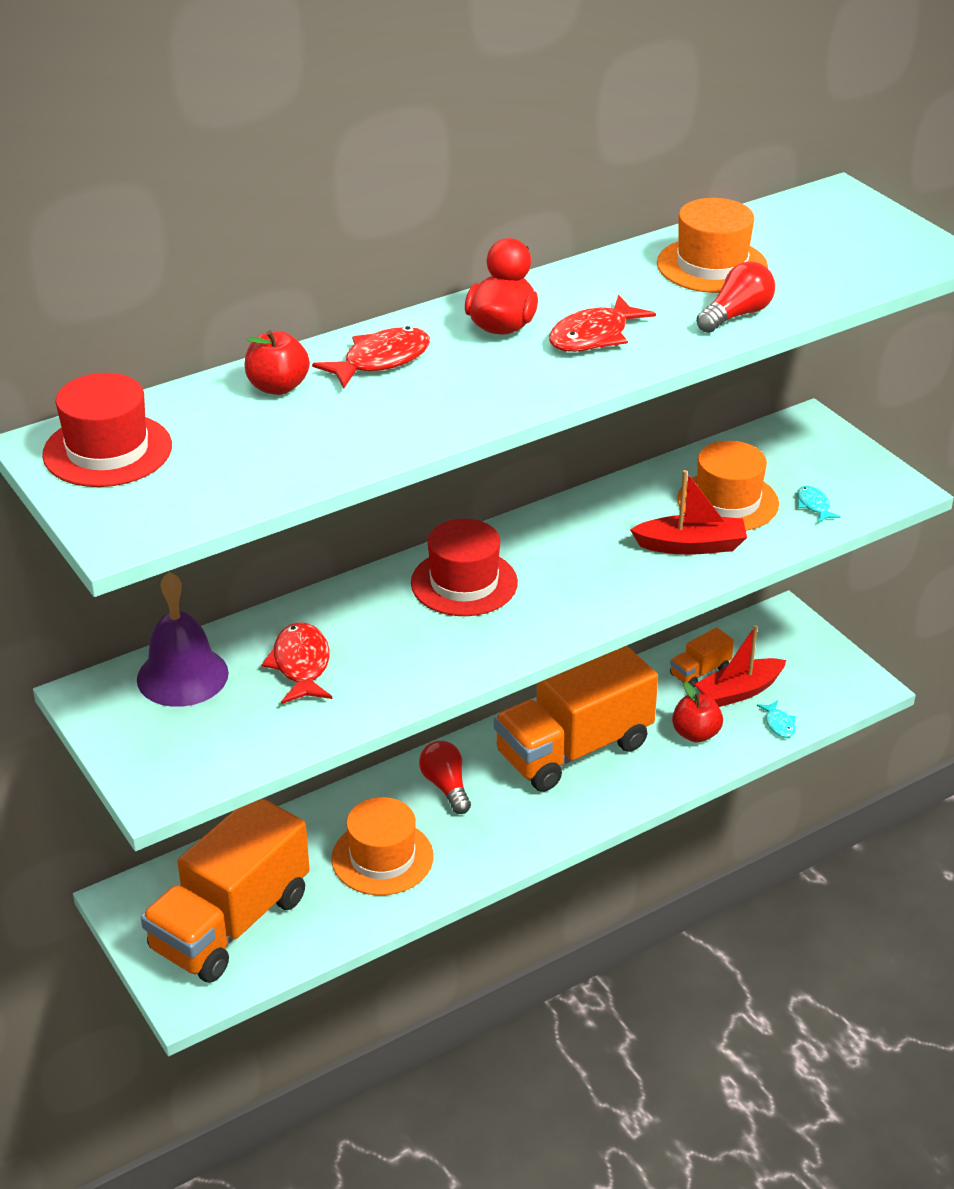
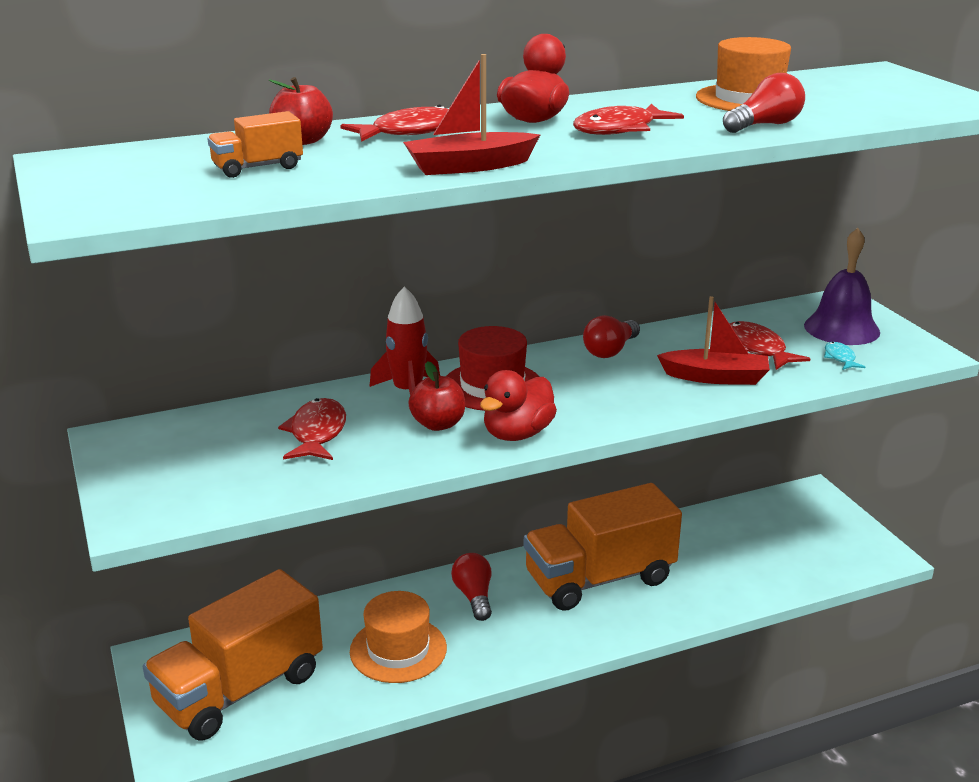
camera: 10 degrees right, 10 degrees down
(107, 450) = (116, 166): red hat -> none
(182, 676) = (204, 431): purple bell -> purple bell (841, 328)
(377, 599) = (408, 391): none -> red rocket
(506, 643) = (517, 434): none -> red duck
(575, 520) = (610, 350): none -> red light bulb
(695, 734) = (717, 578): red apple -> red apple (438, 424)
(700, 672) = (729, 528): orange truck -> orange truck (257, 168)
(728, 501) = (757, 349): orange hat -> red fish
(739, 691) = (763, 548): red boat -> red boat (469, 166)
(779, 724) = (798, 578): turquoise fish -> none

